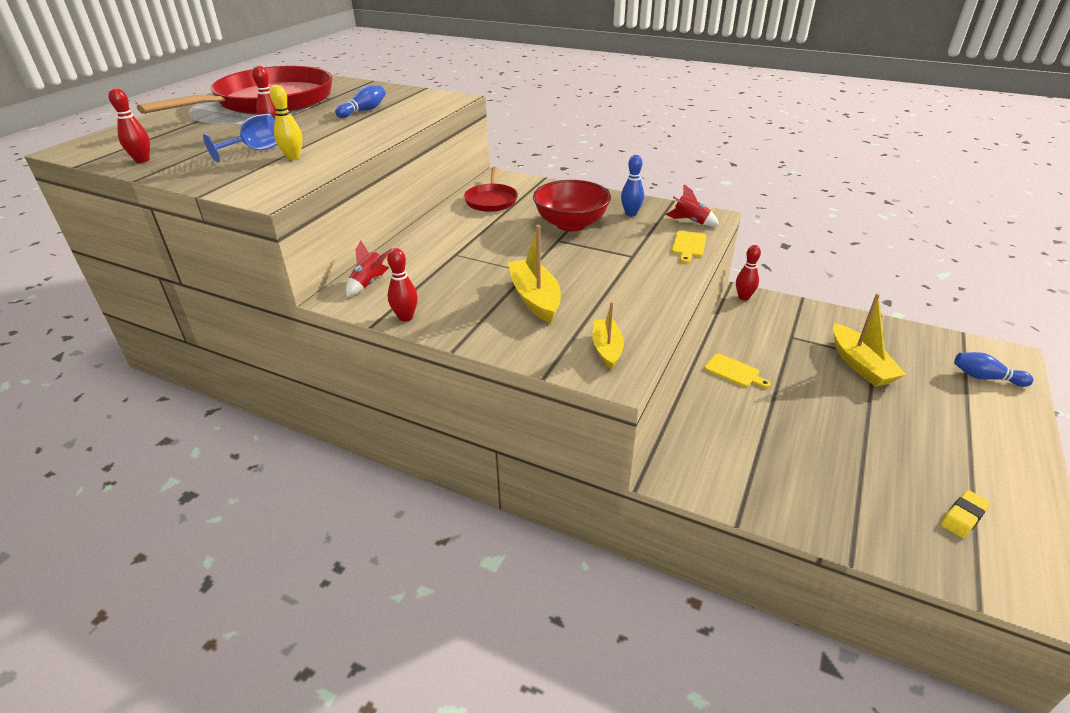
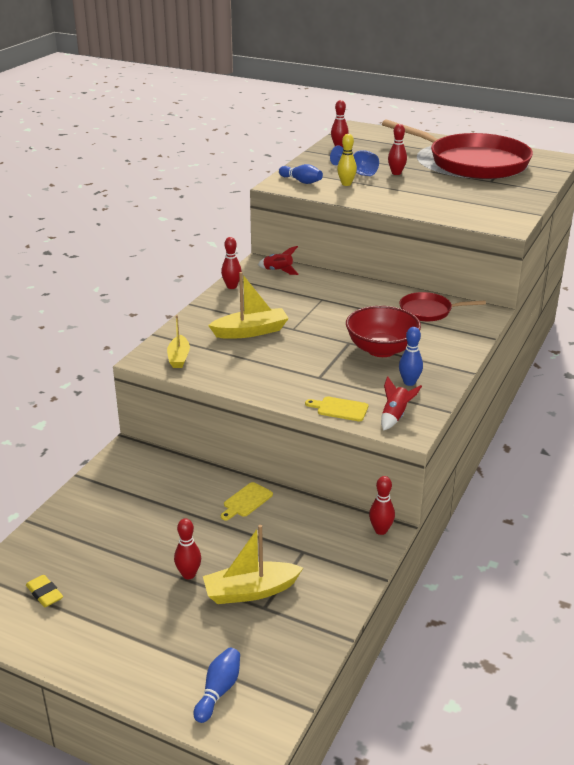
camera: 90 degrees right, 5 degrees down
(363, 111) = (457, 195): blue bowling pin -> blue bowling pin (301, 181)
(607, 349) = (179, 357): yellow boat -> yellow boat turned 90 degrees clockwise
(862, 404) = (189, 574): none -> red bowling pin

